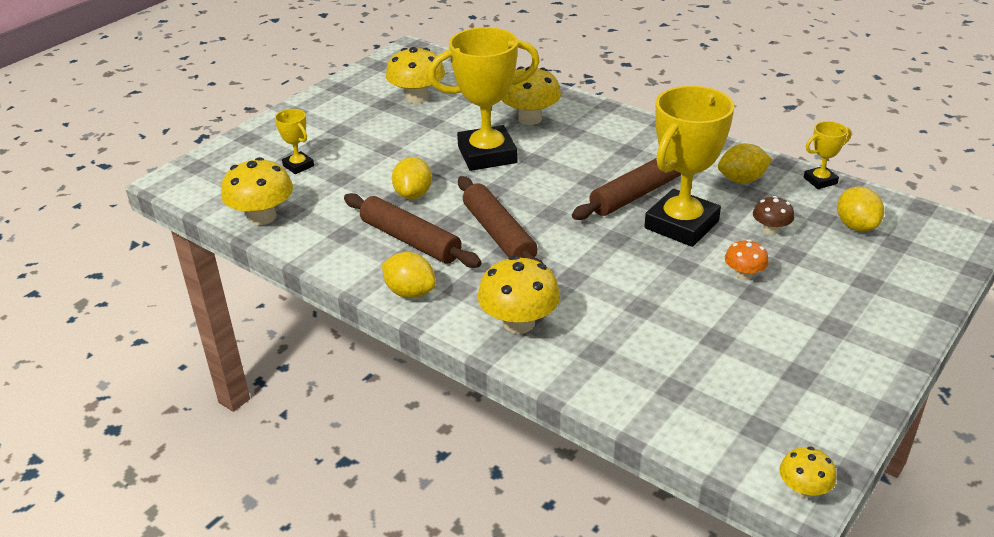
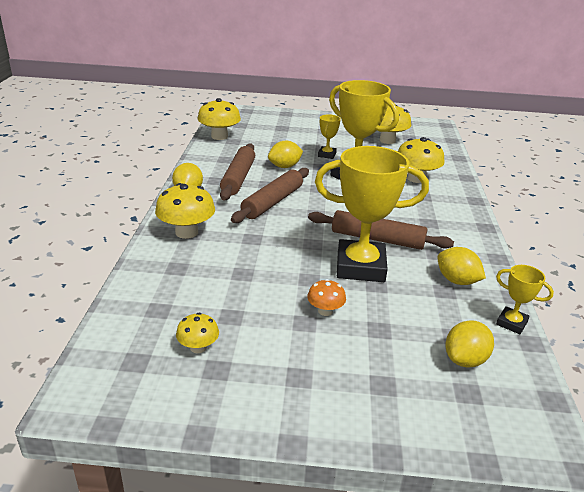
camera: 55 degrees right, 5 degrees down
(298, 166) = (275, 131): yellow trophy -> yellow trophy (327, 155)
(770, 229) = (402, 311): brown mushroom -> none
(803, 489) = (73, 401): yellow mushroom -> yellow mushroom (198, 347)

